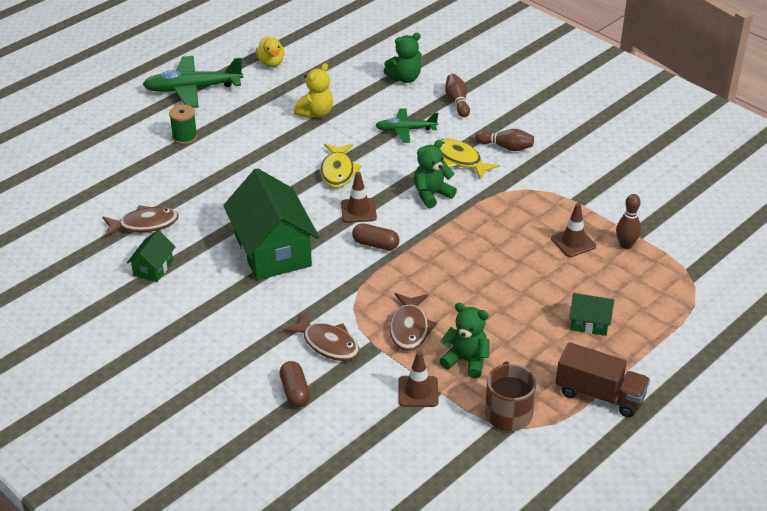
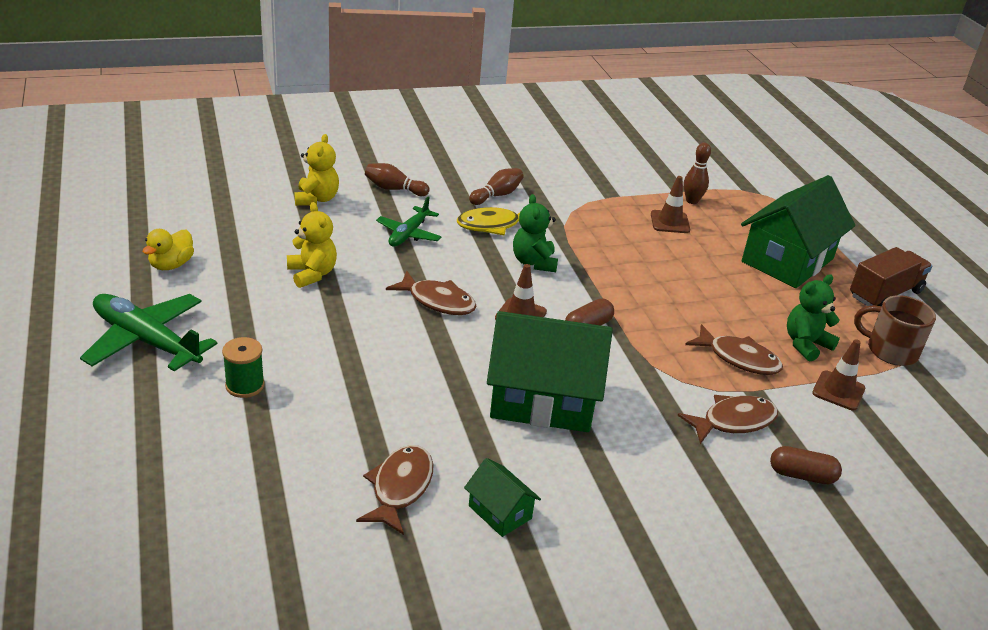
camera: 65 degrees left, 5 degrees down
(193, 89) = (146, 341): green plane -> green plane turned 105 degrees clockwise
(271, 63) = (171, 265): yellow duck -> yellow duck turned 105 degrees clockwise
(338, 171) = (437, 301): yellow fish -> brown fish
(404, 78) = (316, 199): green teddy bear -> yellow teddy bear
(589, 323) = (787, 260): green house -> green house, size x2.16

